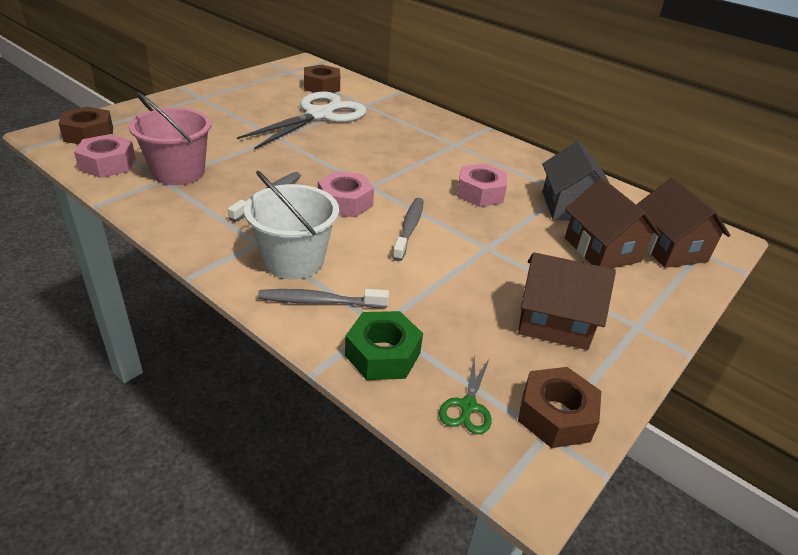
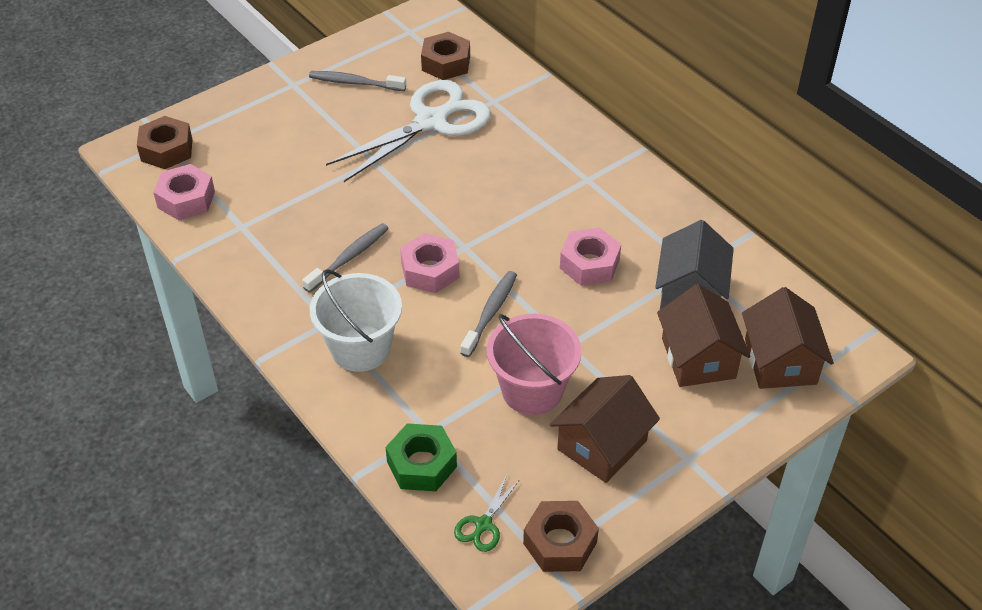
camera: 15 degrees right, 10 degrees up
(178, 172) = (258, 216): pink bucket -> pink bucket (532, 390)
(319, 301) = (376, 400): grey toothbrush -> grey toothbrush (355, 83)
(554, 321) = (602, 445): brown house -> brown house turned 75 degrees counterclockwise

